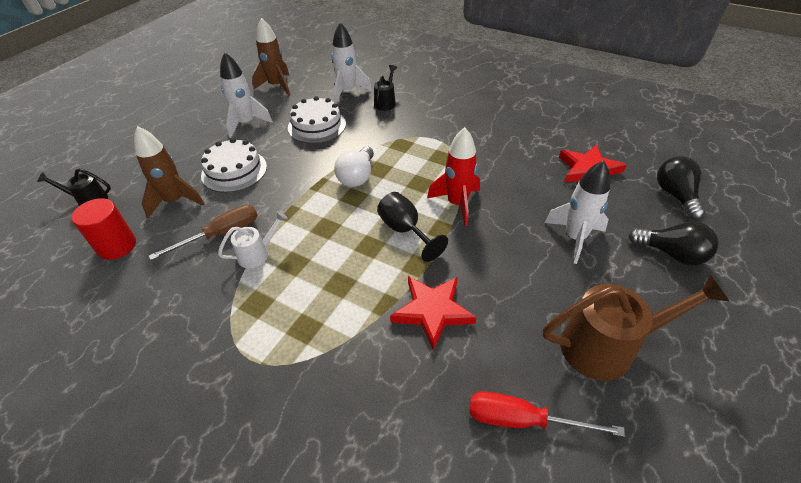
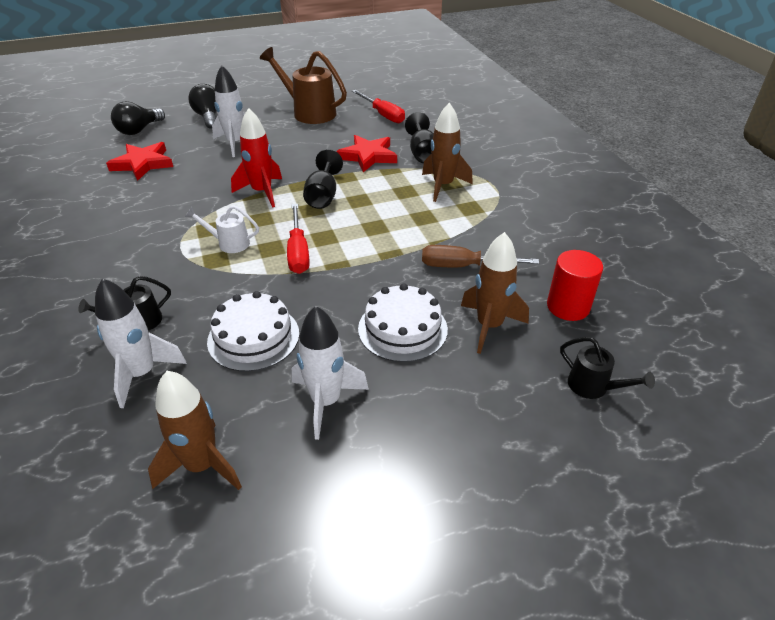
camera: 140 degrees left, 5 degrees down
(257, 254) = (444, 236): white watering can -> white watering can (229, 243)
(307, 318) = (443, 186): none -> brown rocket
(357, 177) = (298, 252): white light bulb -> red screwdriver
(380, 362) = (422, 153): none -> black goblet

